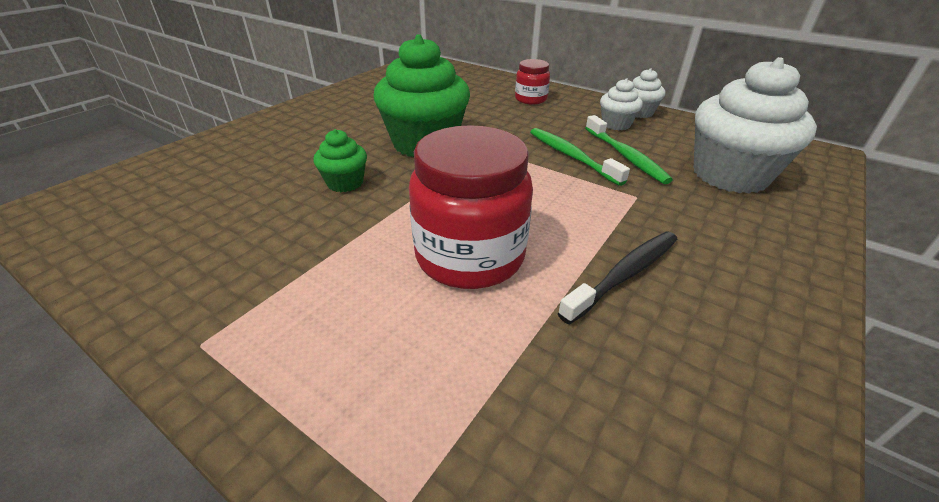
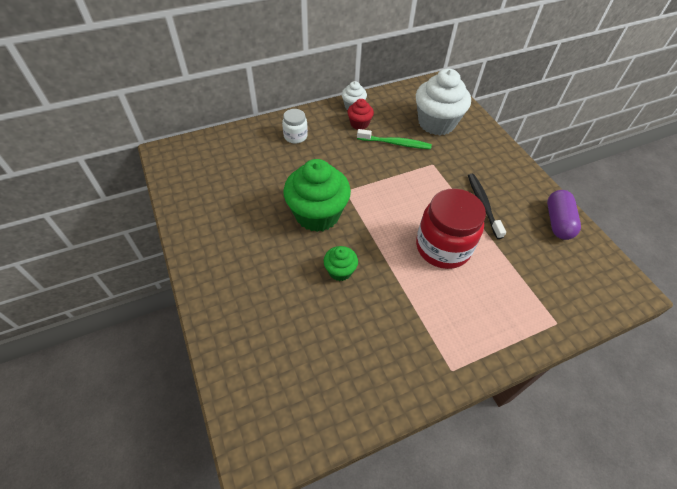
camera: 60 degrees left, 15 degrees up
(530, 99) = (295, 136): red jar -> white jar
(572, 156) = (381, 162): green toothbrush -> none
(616, 124) = (359, 124): white cupcake -> red cupcake
(737, 416) = (557, 222): none -> purple capsule

